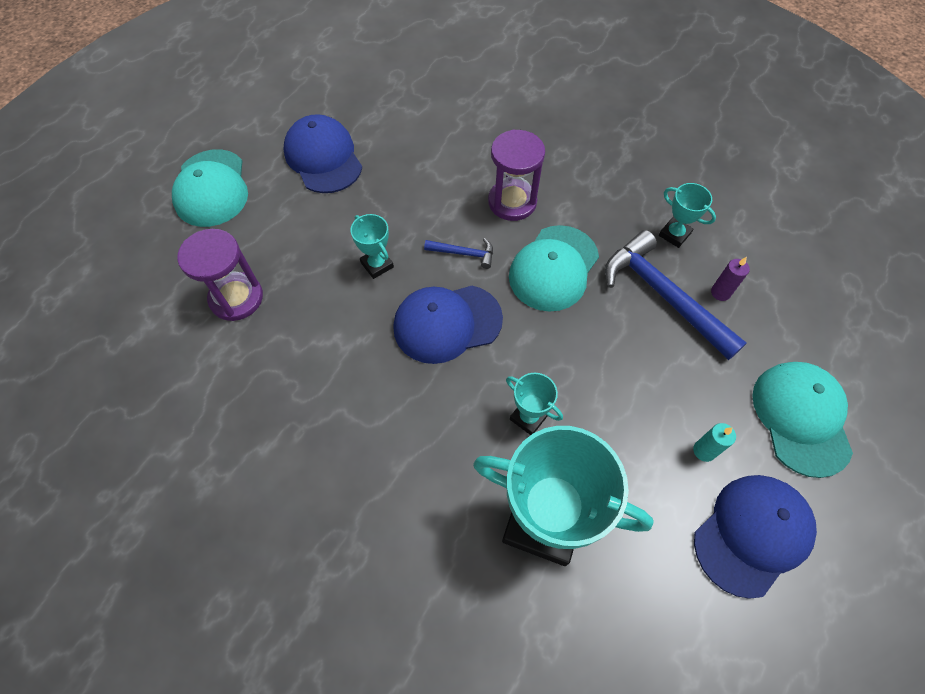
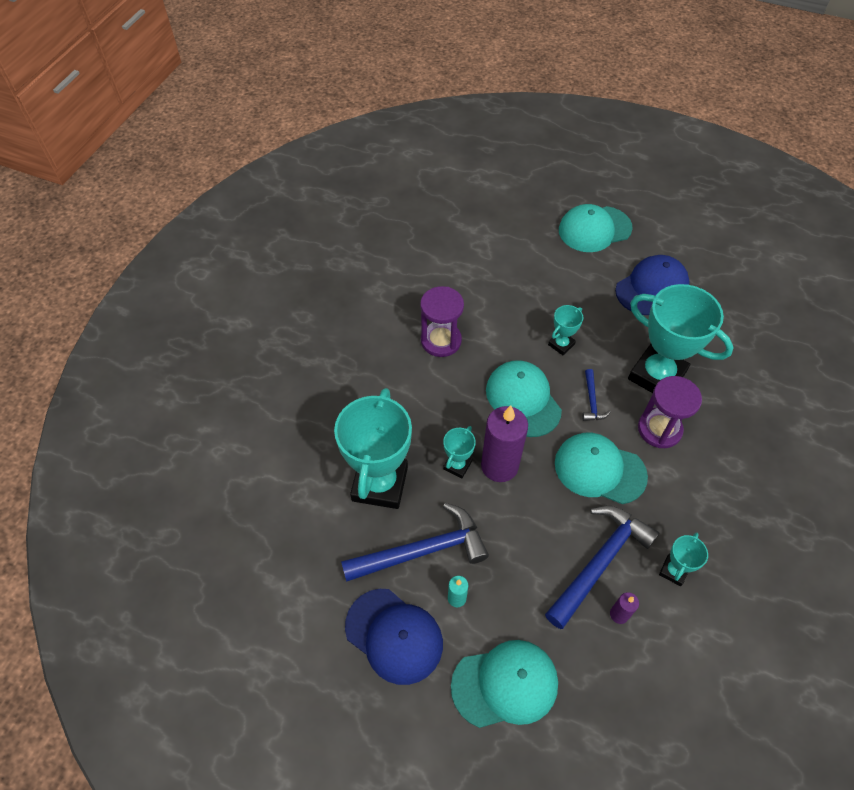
camera: 80 degrees right, 5 degrees down
(236, 298) = (506, 269): purple hourglass -> purple hourglass (441, 340)
(444, 186) = (656, 375): none -> turquoise trophy
(447, 323) = (523, 399): blue cap -> turquoise cap
(535, 369) = (499, 466): none -> purple candle
(642, 481) = (422, 550): none -> blue hammer

